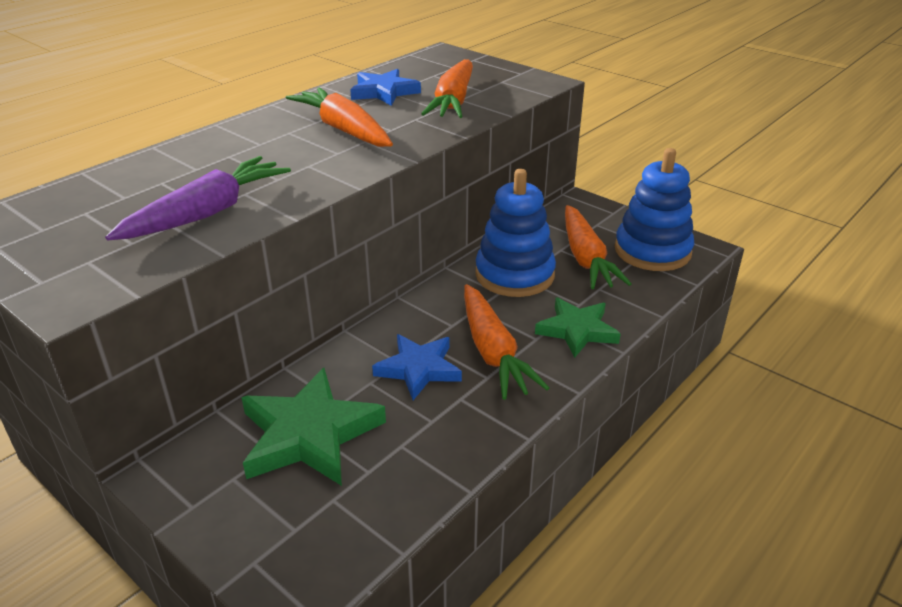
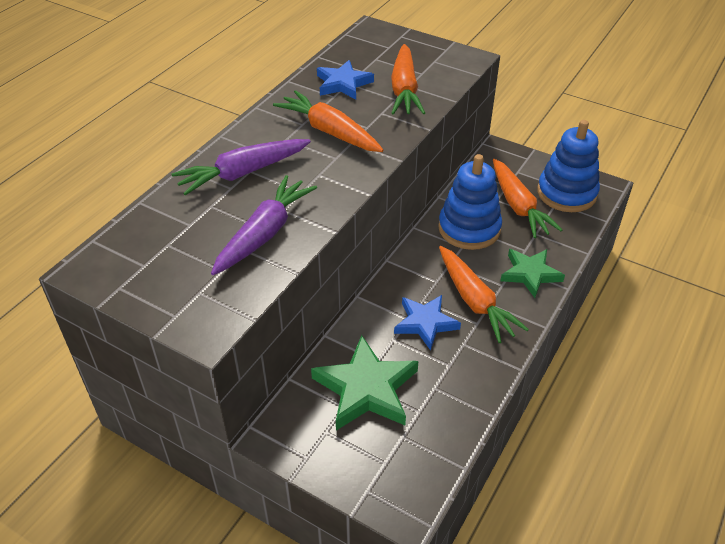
camera: 10 degrees left, 10 degrees up
(219, 157) = (243, 173): none -> purple carrot

